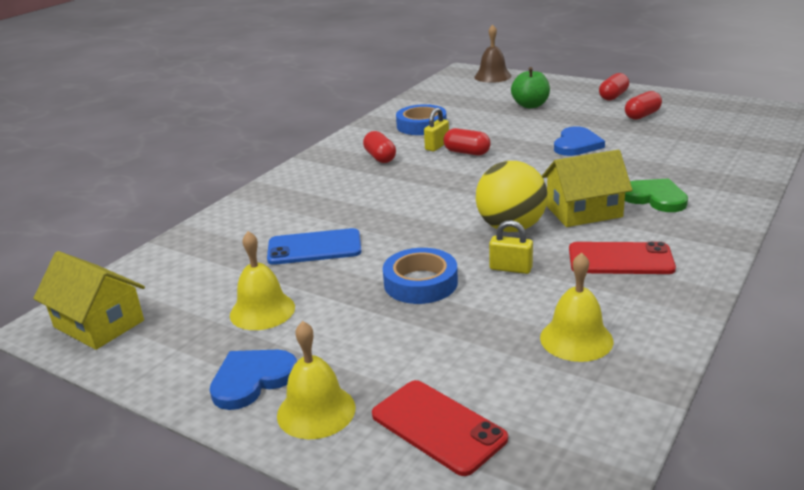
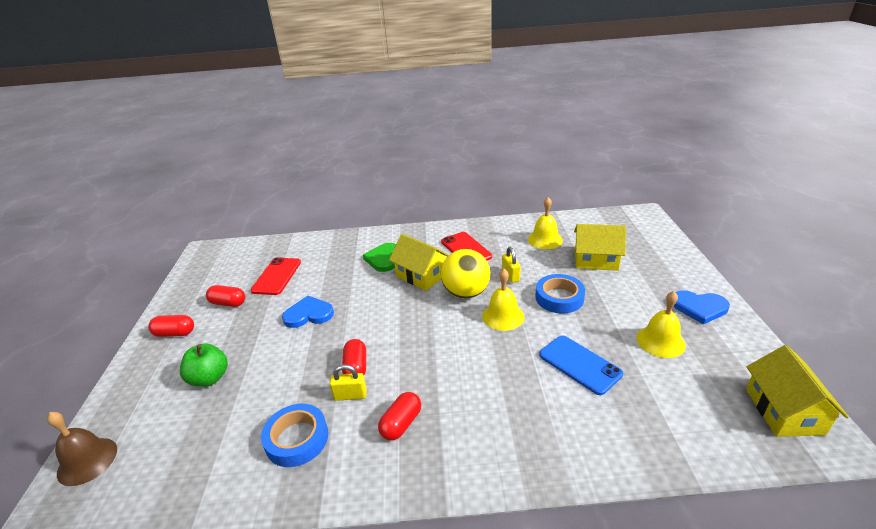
camera: 125 degrees left, 5 degrees up
(316, 411) = (680, 278): yellow bell -> yellow bell (503, 316)
(438, 427) = (638, 248): red phone -> red phone (277, 276)
(460, 357) = (596, 260): none -> yellow house

